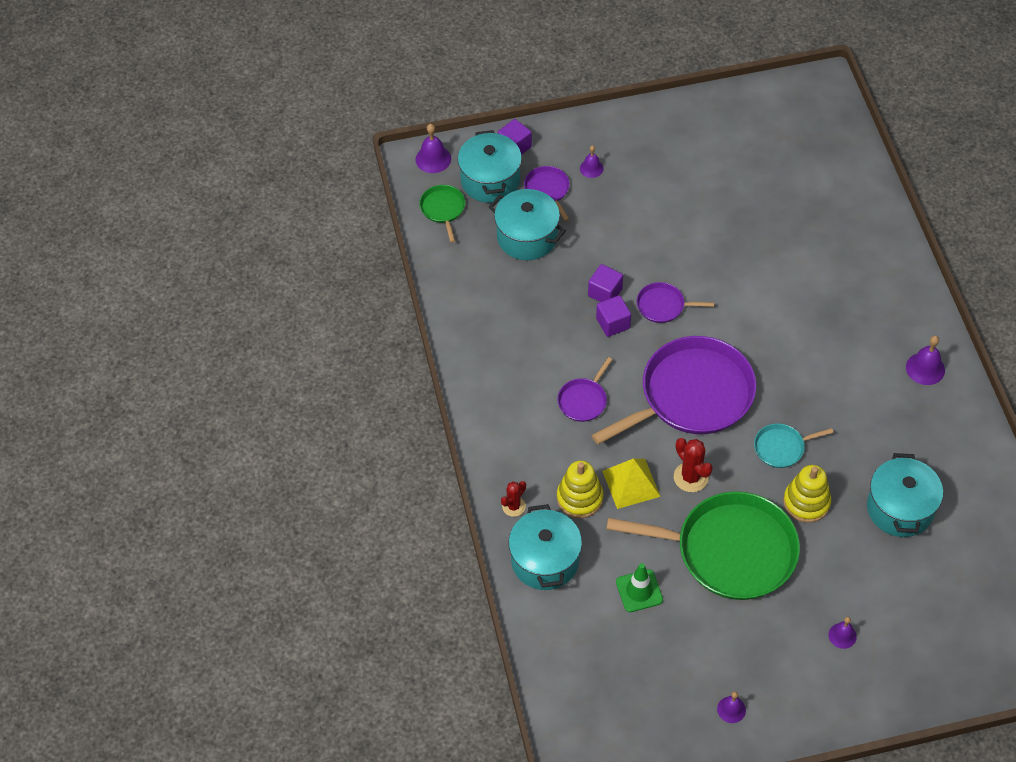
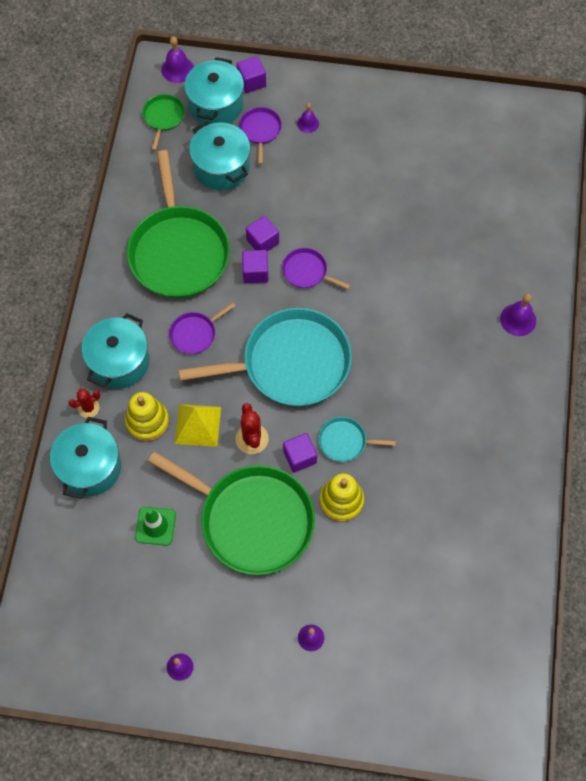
camera: 20 degrees right, 10 degrees up
(526, 329) = (178, 251): none -> green pan
(691, 395) = (290, 363): purple pan -> turquoise pan
(746, 477) = (300, 457): none -> purple cube
(900, 508) = (422, 539): turquoise pot -> turquoise pot (119, 362)
(925, 368) = (511, 415): purple bell -> purple bell (518, 319)

